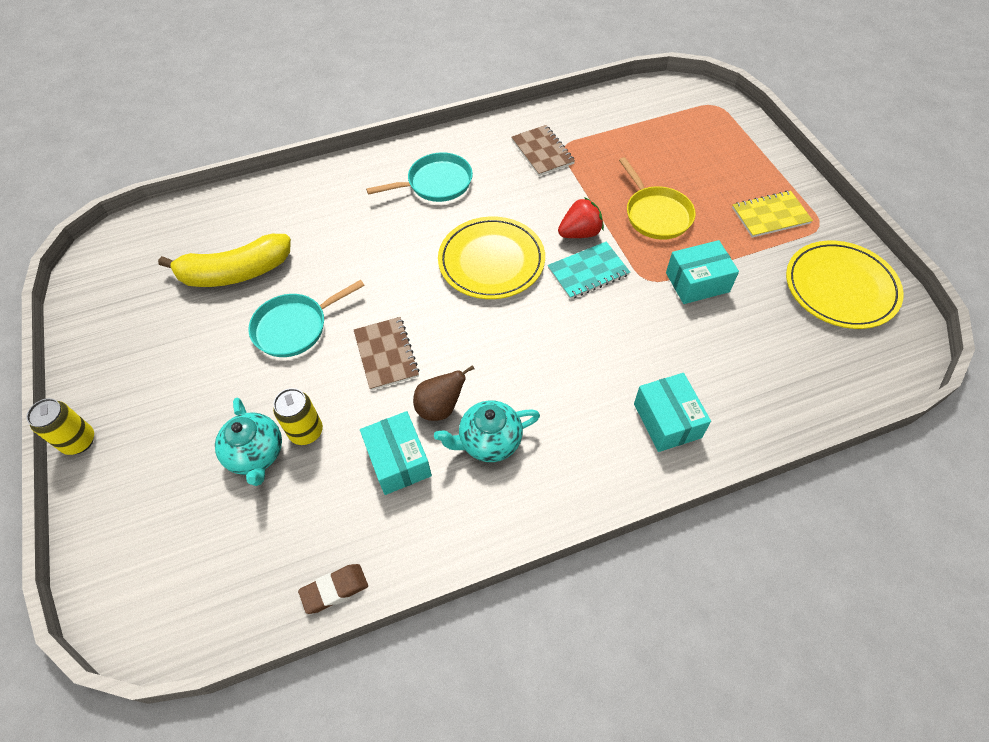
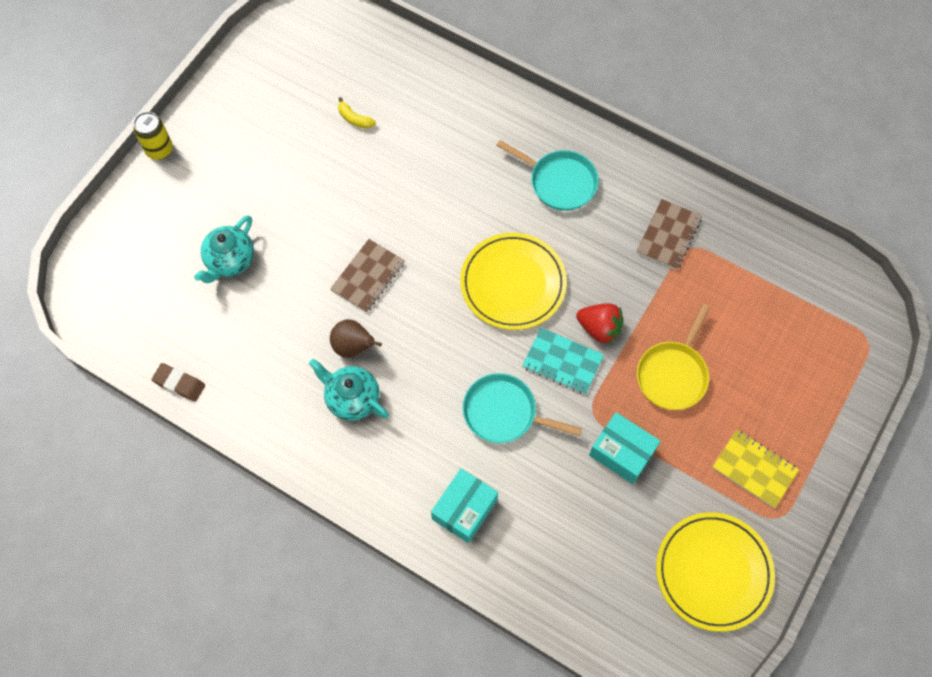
camera: 50 degrees right, 10 degrees up
(235, 273) = (354, 119): yellow banana -> yellow banana, size x0.40
(295, 327) = (342, 198): turquoise pan -> turquoise pan (504, 412)
(306, 432) = (269, 276): yellow can -> none
(398, 460) = (292, 351): turquoise box -> none

